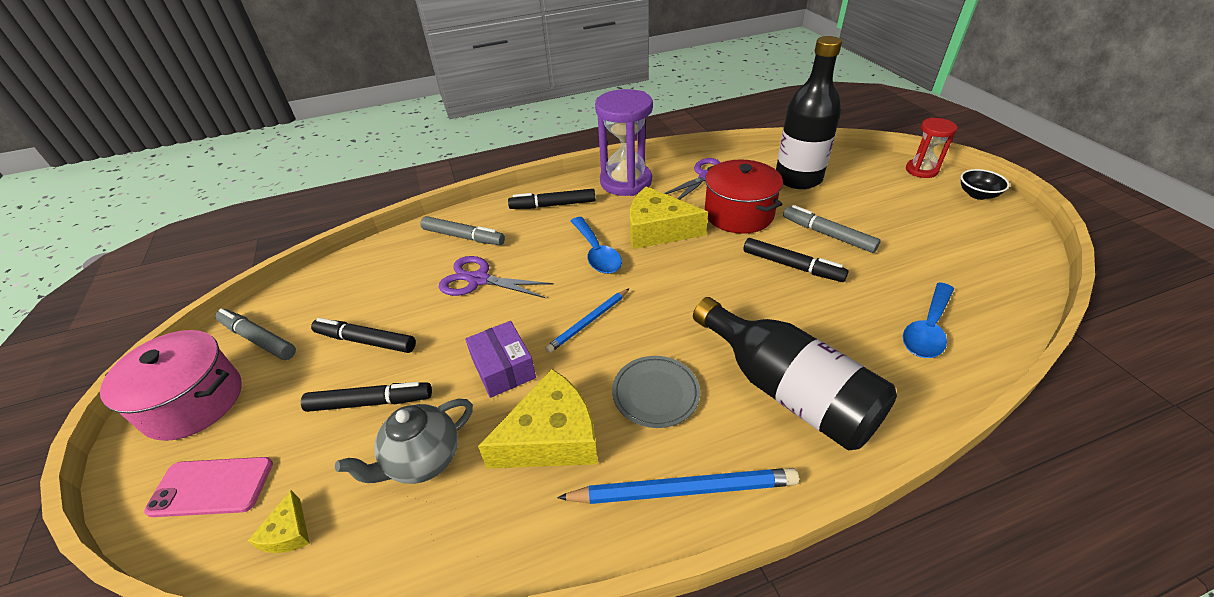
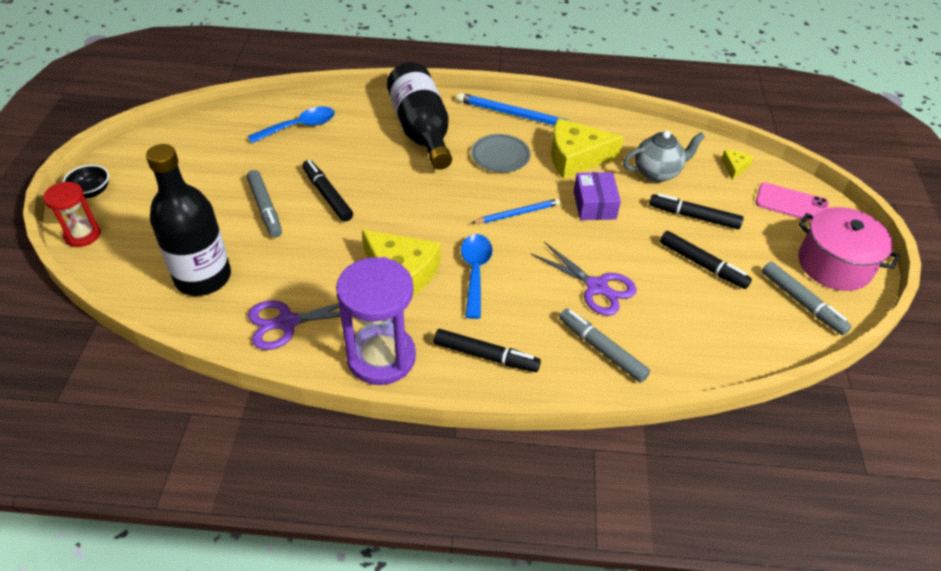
camera: 160 degrees left, 5 degrees up
(738, 214) = (311, 260): red pot -> none

